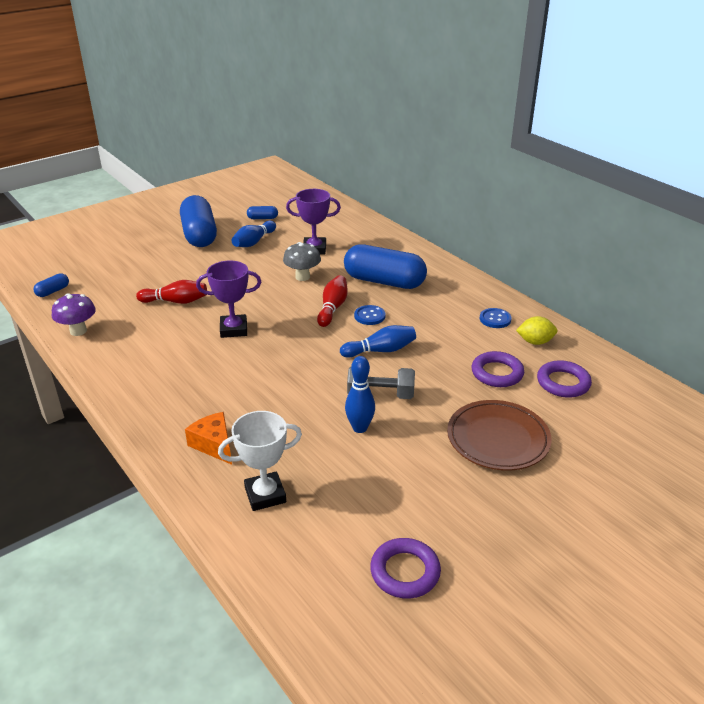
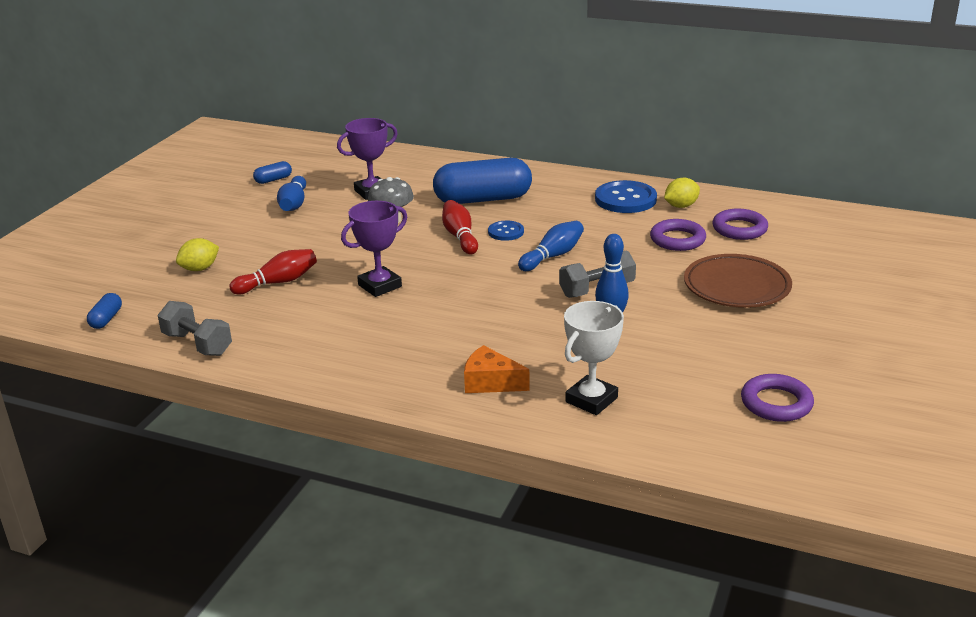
camera: 30 degrees left, 5 degrees down
(78, 331) = (197, 344): purple mushroom -> grey dumbbell
(143, 273) = (200, 269): none -> yellow lemon
(199, 235) = (218, 215): blue capsule -> none
(495, 319) = (625, 199): blue button -> blue button, size x1.79

